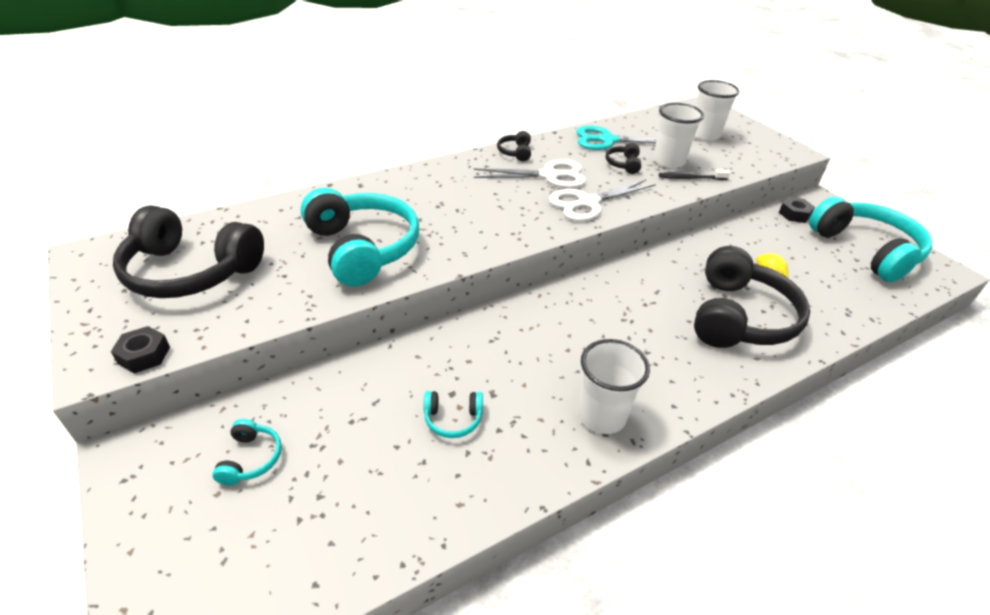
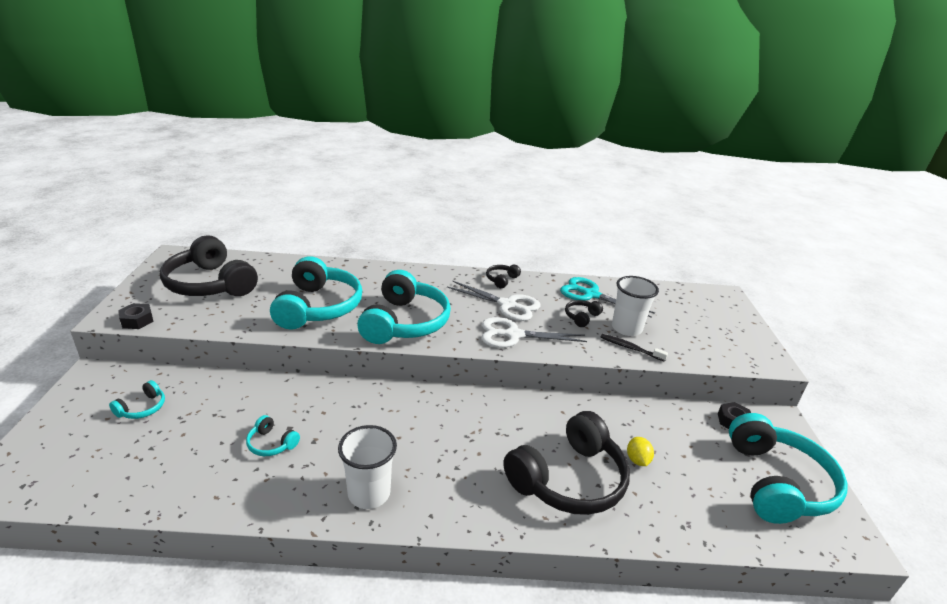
camera: 30 degrees right, 10 degrees down
(474, 229) = (404, 322): none -> turquoise headphones
(705, 135) = (691, 319): white cup -> none

